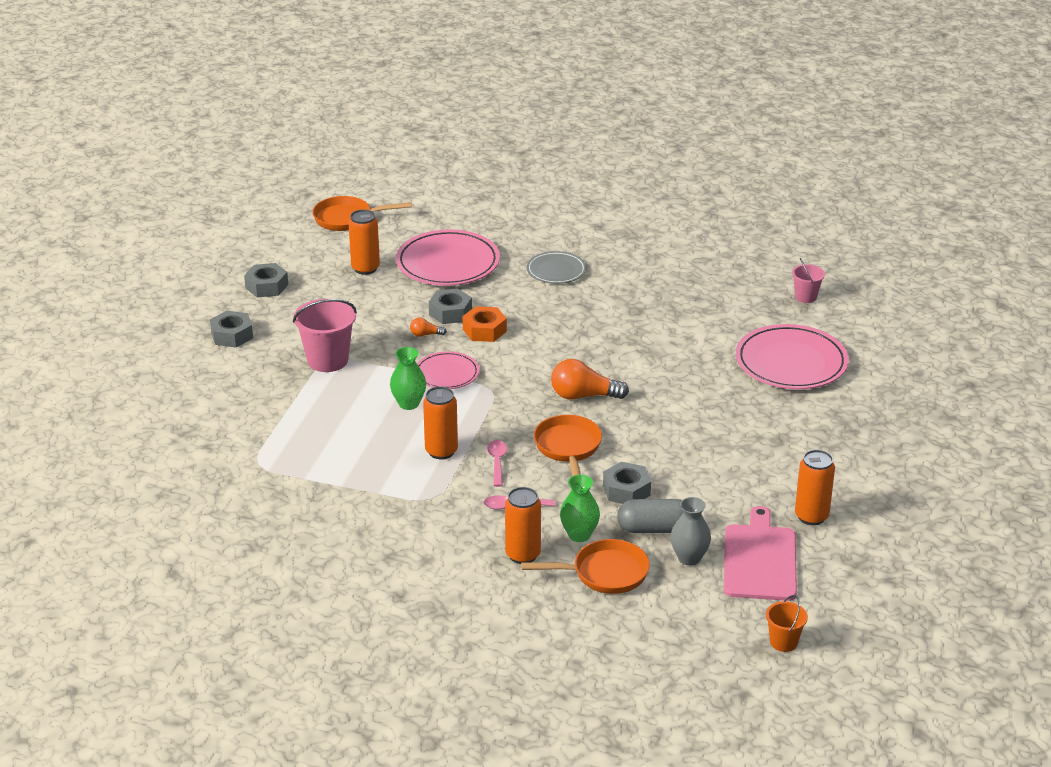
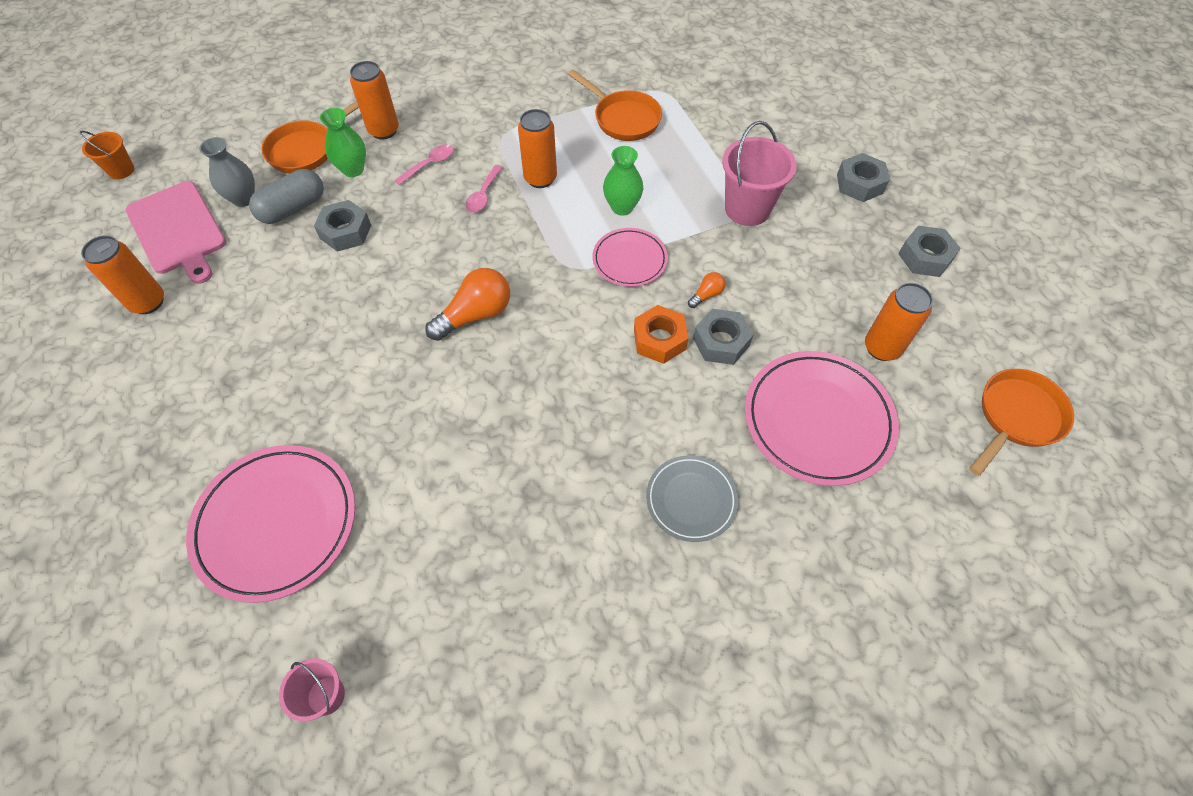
camera: 140 degrees right, 25 degrees up
(497, 462) = (483, 195): pink spoon -> pink spoon turned 60 degrees clockwise
(568, 448) = (435, 245): orange pan -> orange pan (623, 118)

